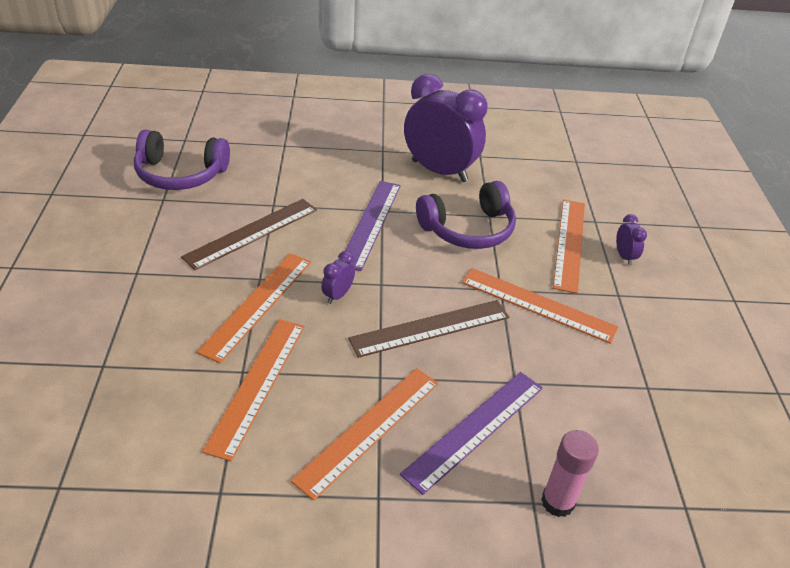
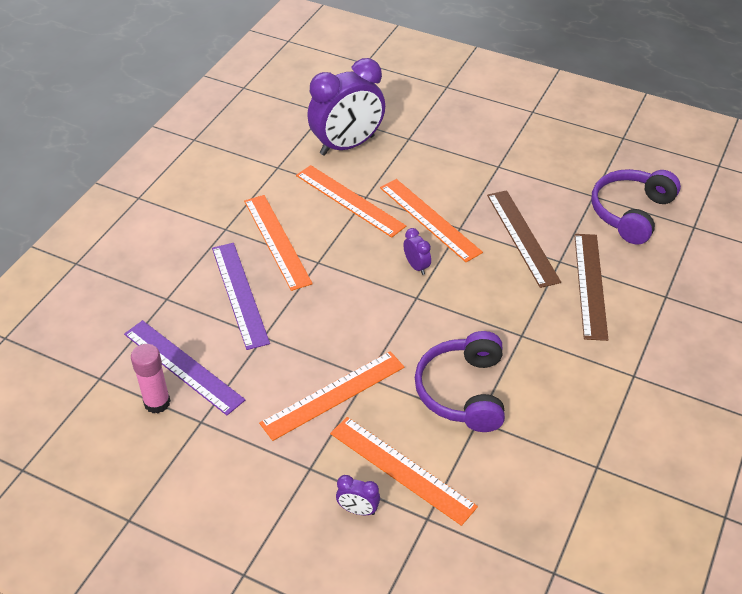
camera: 120 degrees right, 5 degrees up
(370, 223) = (504, 319): purple ruler -> purple ruler (183, 366)
(430, 328) = (349, 309): brown ruler -> brown ruler (590, 285)
(439, 171) = (576, 411): purple clock -> purple clock (347, 145)
(557, 502) = (157, 311): pink glue stick -> pink glue stick (157, 402)

